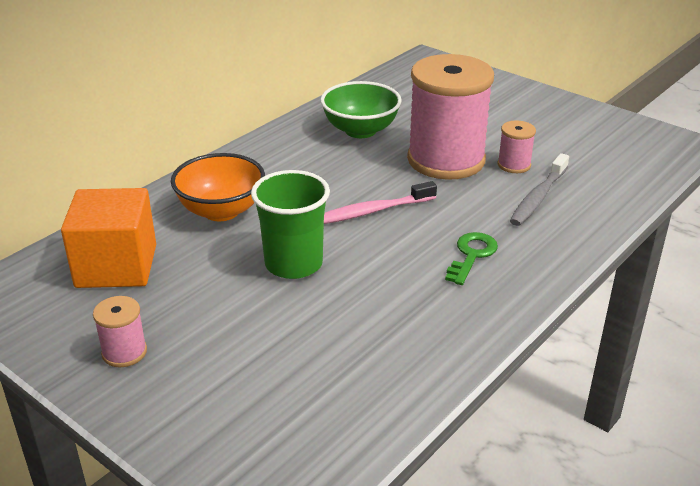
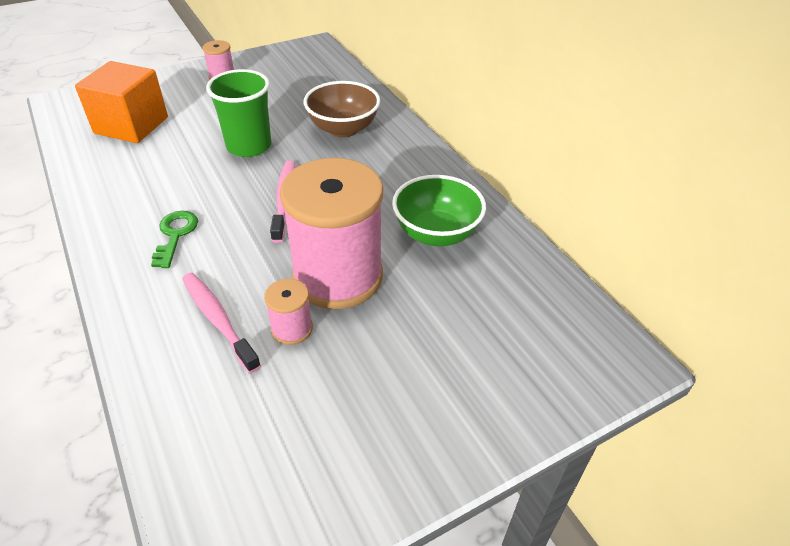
camera: 110 degrees right, 10 degrees up
(116, 266) = (308, 83): orange cube -> orange cube (131, 125)
(221, 211) = (343, 129): orange bowl -> brown bowl
(471, 255) = (175, 235): green key -> green key turned 135 degrees counterclockwise
(538, 197) = (218, 320): grey toothbrush -> pink toothbrush

